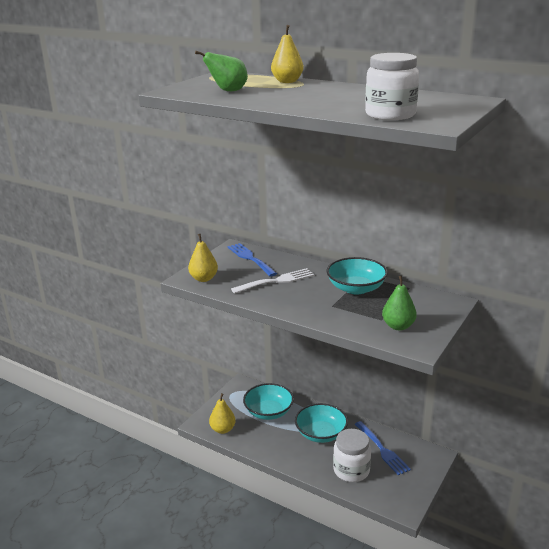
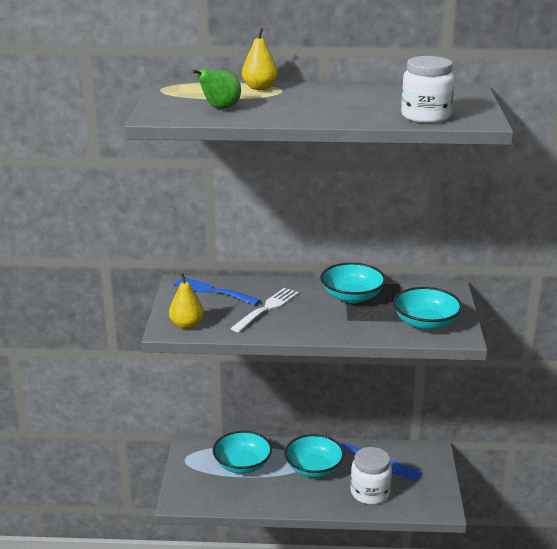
camera: 30 degrees left, 0 degrees up
(223, 429) = (208, 499): yellow pear -> none
(398, 326) = (425, 323): green pear -> turquoise bowl

